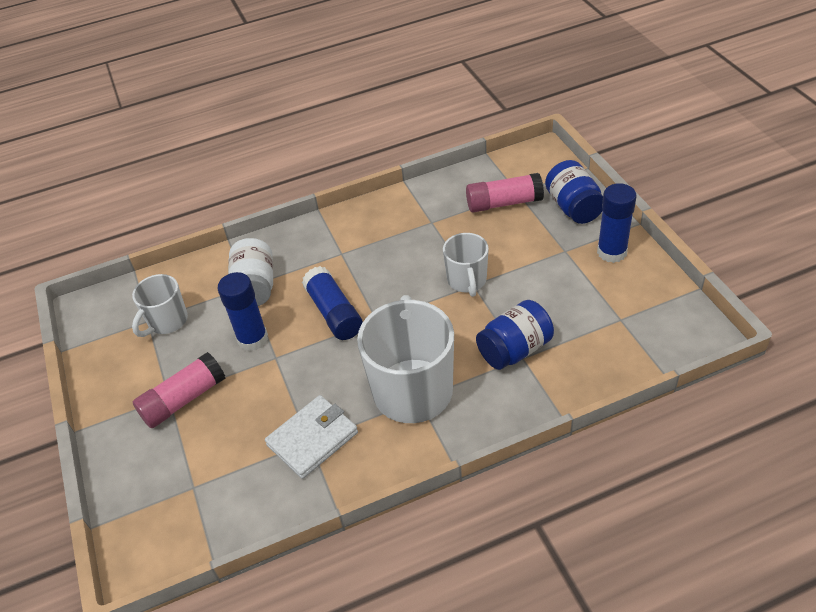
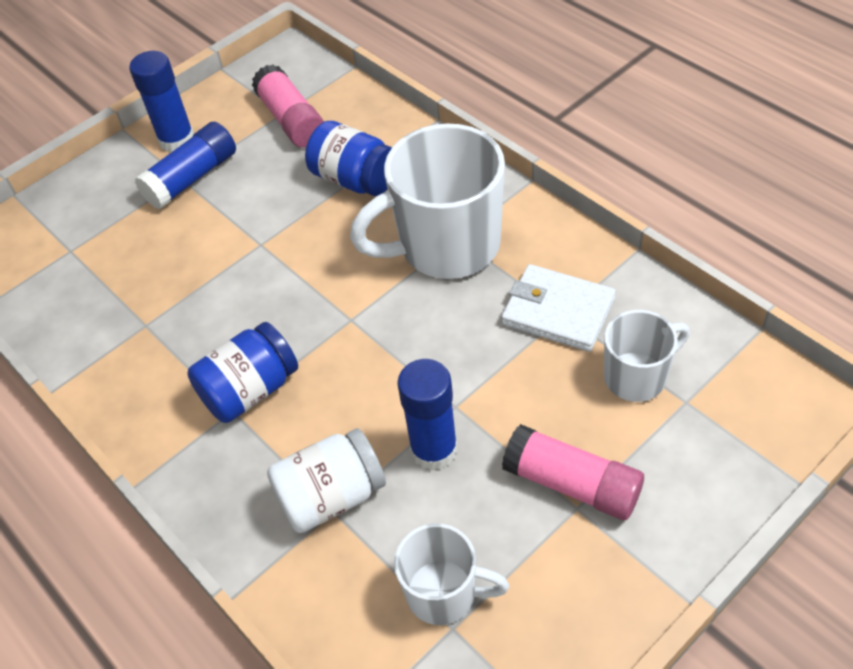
camera: 110 degrees left, 5 degrees up
(334, 313) = (353, 371): blue glue stick -> blue glue stick (192, 178)
(467, 281) = (255, 251): white mug -> white mug (637, 377)
(504, 203) = (95, 258): pink glue stick -> pink glue stick (291, 120)
(573, 207) = (97, 189): blue jar -> blue jar (250, 390)

